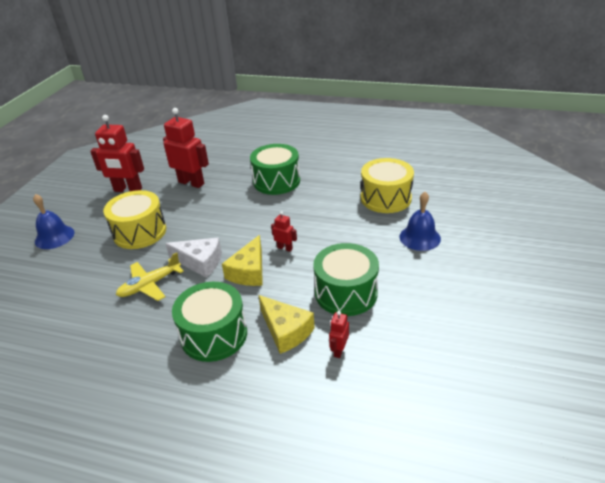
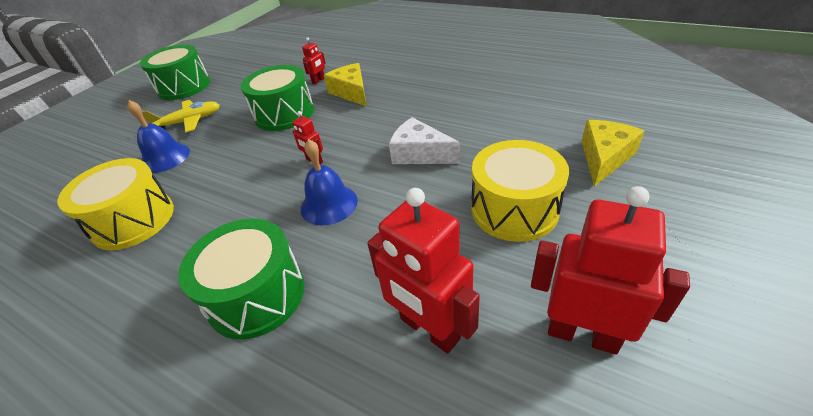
camera: 165 degrees left, 5 degrees up
(54, 237) = (670, 219): blue bell -> blue bell (329, 204)
(149, 285) = (479, 134): yellow plane -> yellow plane (189, 121)
(214, 334) = (411, 93): green drum -> green drum (184, 87)
(249, 271) = (365, 139): yellow cheese -> yellow cheese (604, 158)

